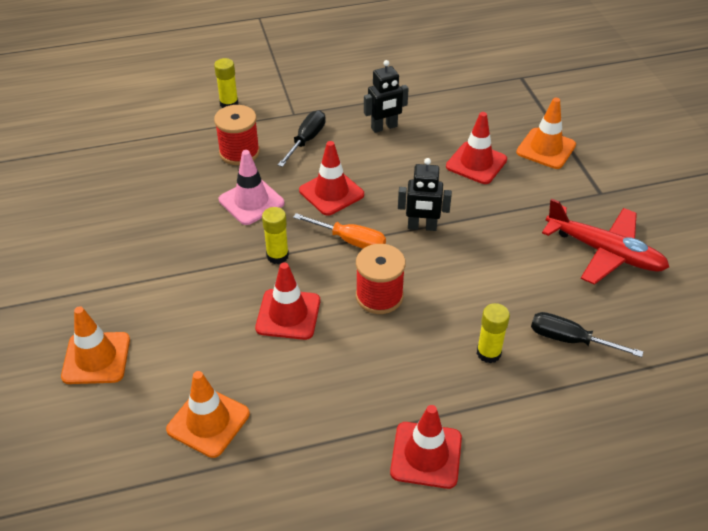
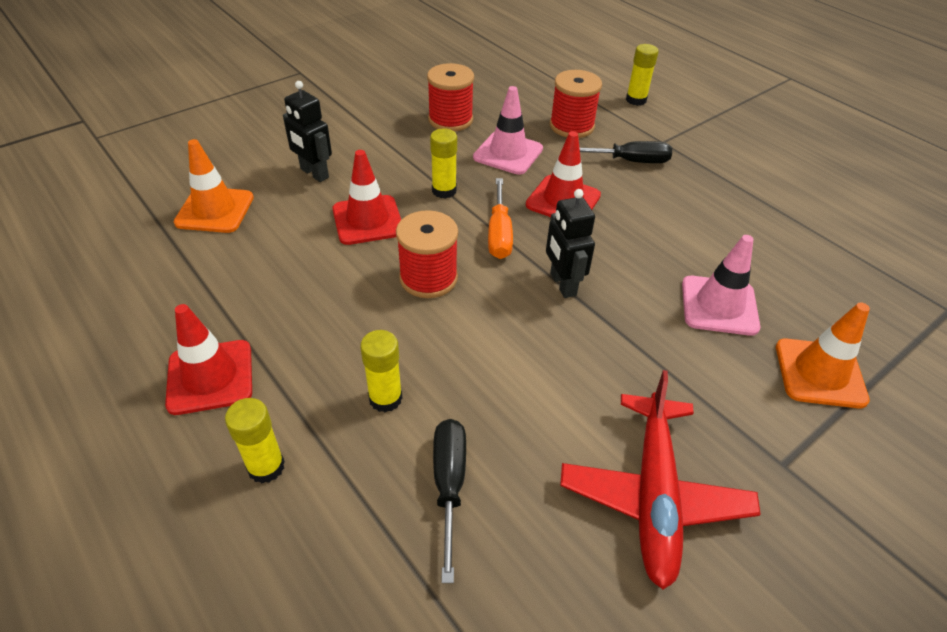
camera: 65 degrees right, 0 degrees up
(96, 358) = (266, 131): orange traffic cone -> none
(176, 220) = (450, 120): none -> red spool
(384, 127) = (706, 210): black robot -> black robot (314, 173)
(476, 163) = (719, 305): red traffic cone -> pink traffic cone
(524, 433) = (266, 467): none -> yellow glue stick

